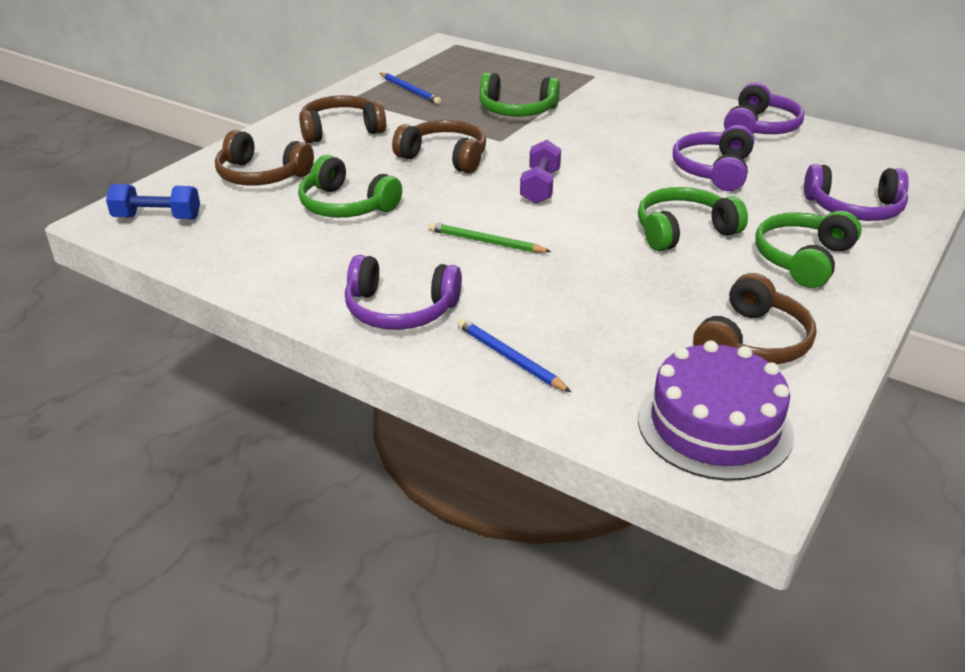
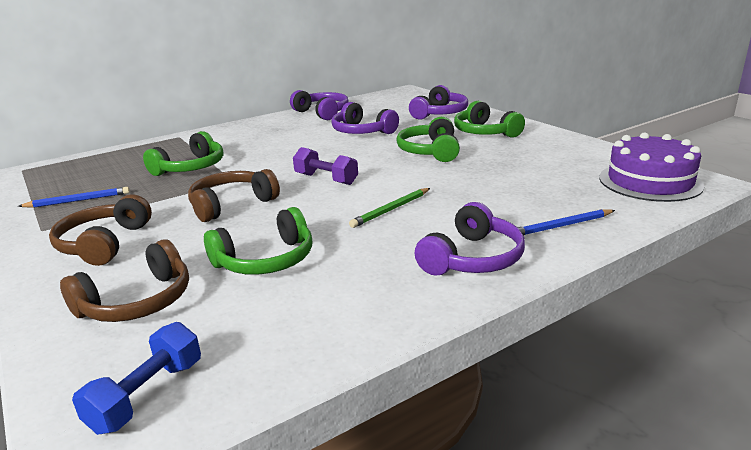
camera: 65 degrees left, 10 degrees down
(752, 342) = (566, 158): brown headphones -> none

